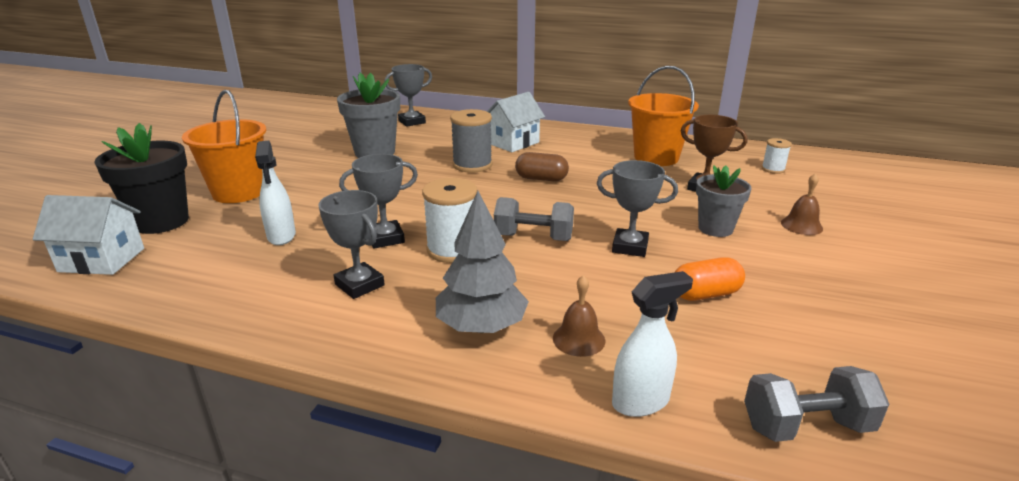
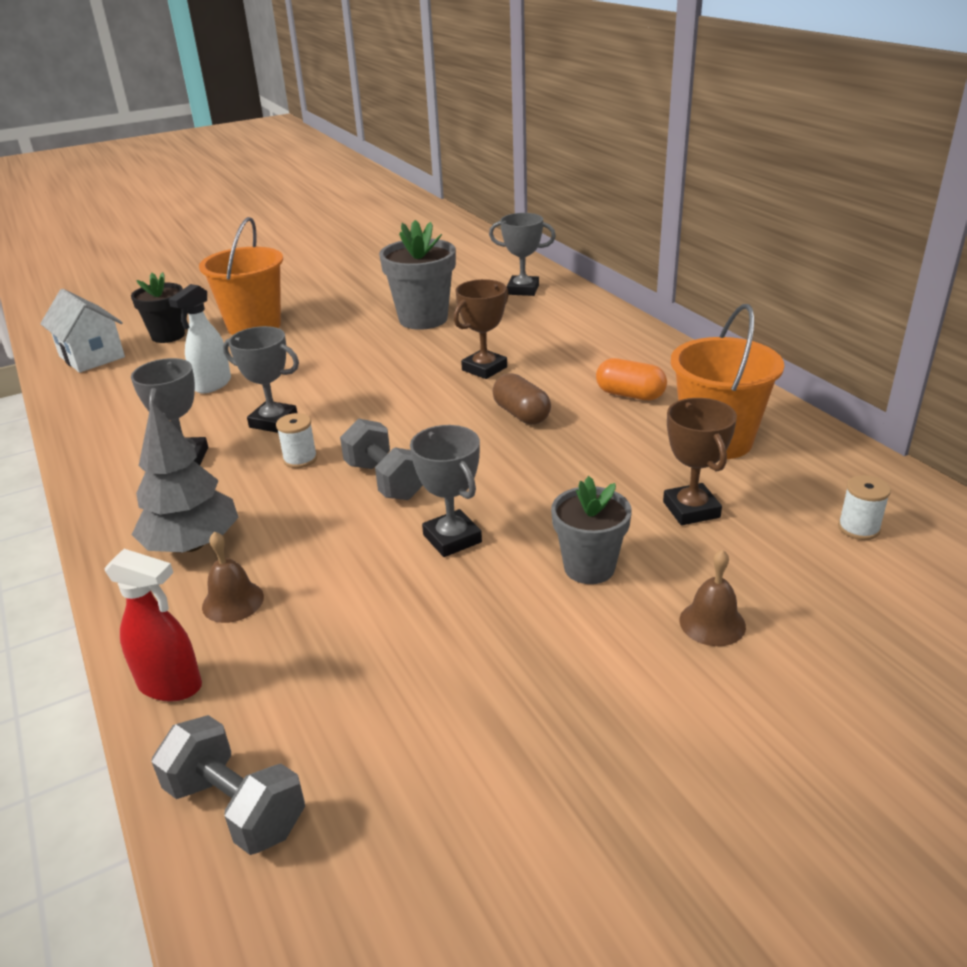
camera: 45 degrees right, 5 degrees up
(161, 221) = (168, 336): black flower pot -> black flower pot, size x0.66
(453, 250) = (300, 459): white spool -> white spool, size x0.56
(472, 165) = (484, 369): grey spool -> brown trophy
(513, 143) = (579, 355): white house -> none
(641, 402) = (170, 685): white spray bottle -> red spray bottle
(705, 294) = (417, 631): orange capsule -> orange capsule (630, 395)

